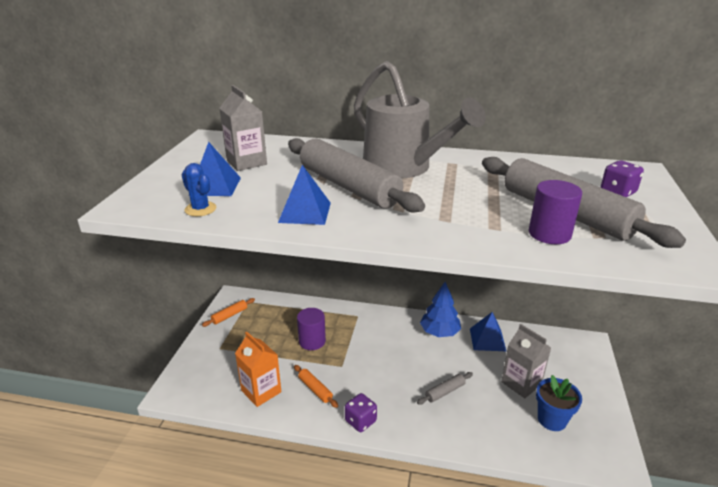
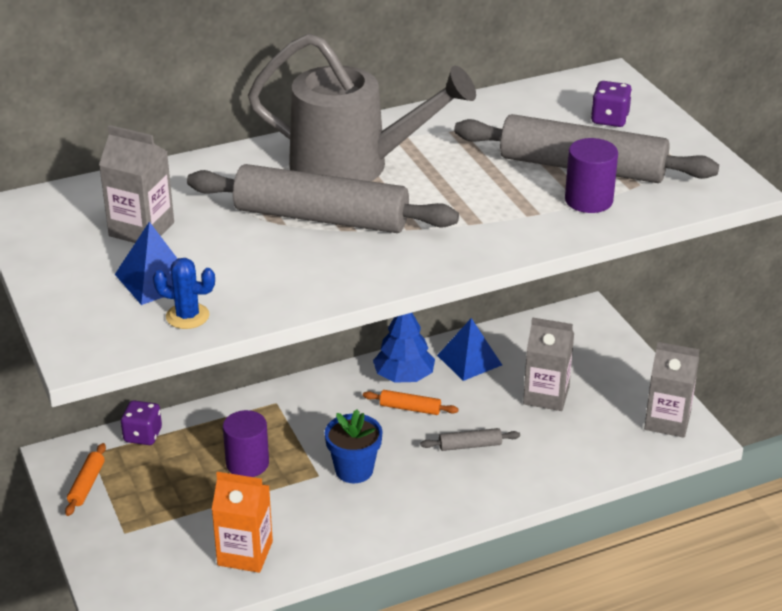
camera: 35 degrees left, 5 degrees up
(305, 212) = (316, 271): blue pyramid -> none
(315, 389) = (312, 517): orange rolling pin -> orange rolling pin (410, 408)
(360, 421) = (402, 524): purple dice -> purple dice (143, 435)
(445, 392) = (470, 445): grey rolling pin -> grey rolling pin turned 60 degrees clockwise
(552, 419) = (605, 420): blue flower pot -> blue flower pot (354, 470)
(601, 443) = (667, 421): none -> grey carton

